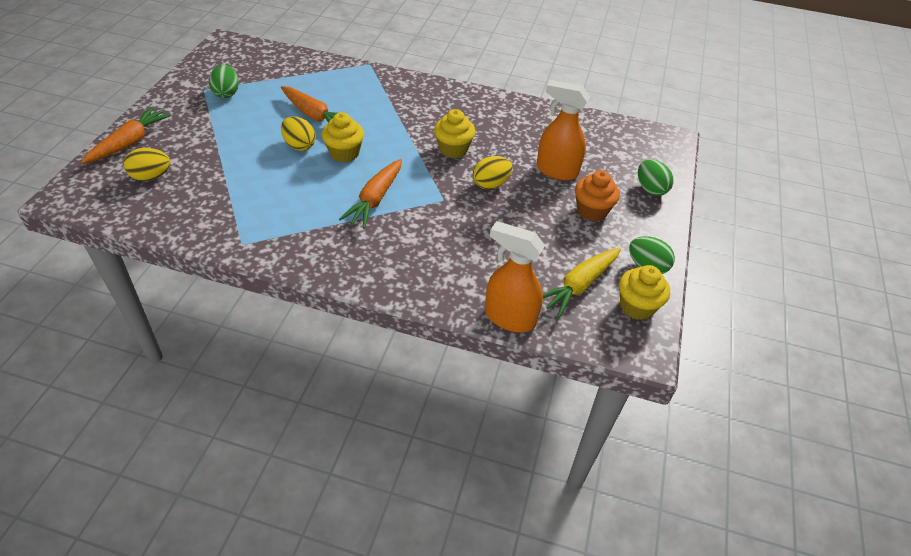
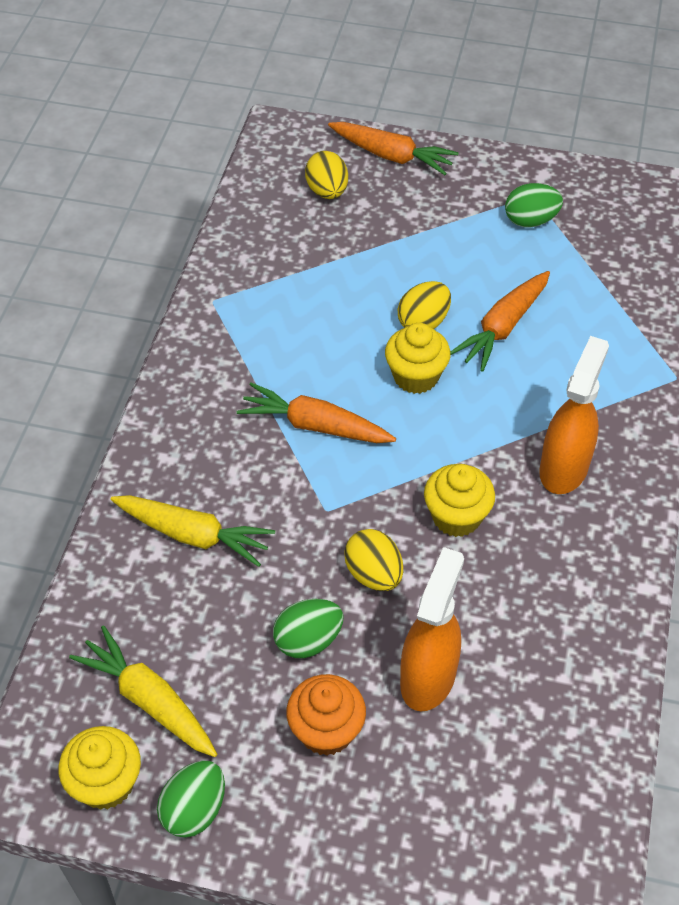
camera: 90 degrees right, 5 degrees up
(457, 261) = (193, 535): none -> yellow carrot
(509, 318) = (85, 603): orange spray bottle -> orange spray bottle (564, 468)
(650, 189) = (402, 843): green egg -> green egg (308, 640)

